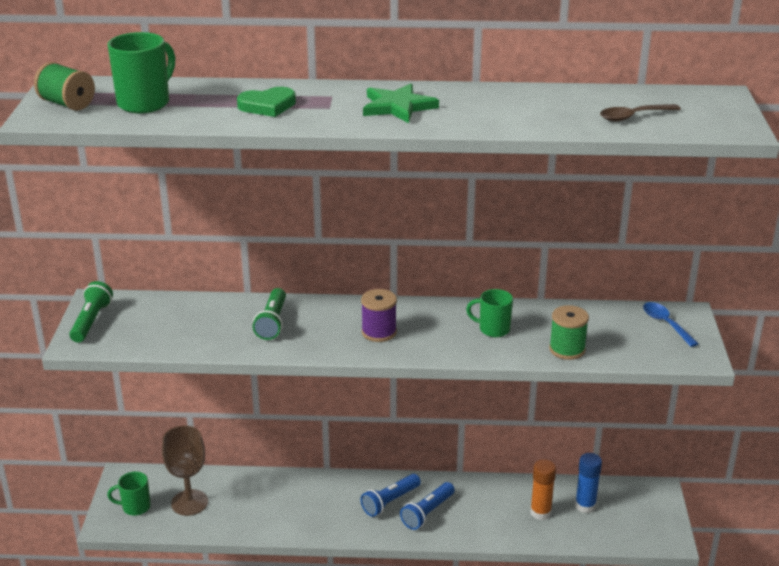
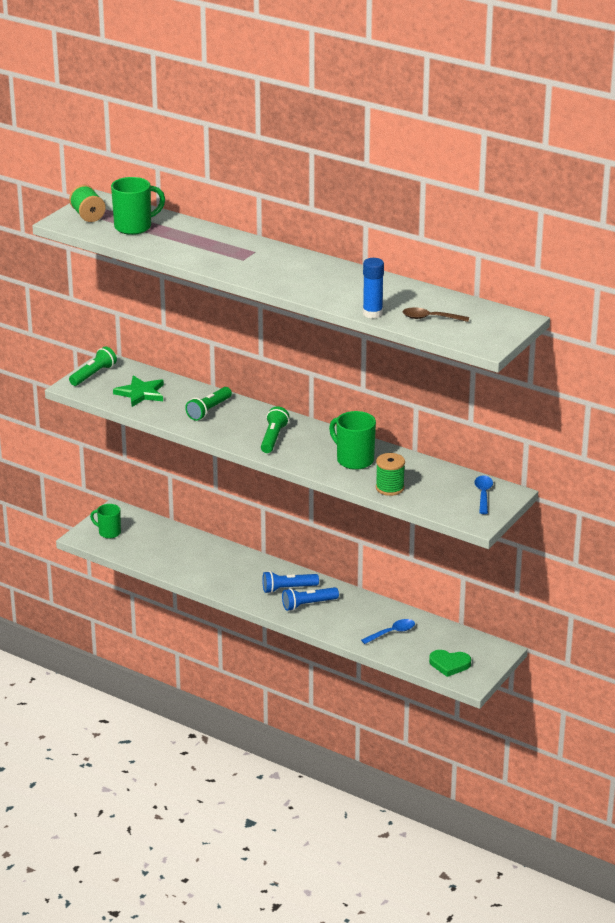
camera: 30 degrees right, 0 degrees up
(189, 502) = (147, 542): brown goblet -> none
(267, 106) = (206, 248): green heart -> green heart (449, 664)
(379, 332) = (273, 438): purple spool -> green flashlight
(398, 107) = (286, 270): green star -> green star (140, 393)
(493, 329) = (354, 460): green mug -> green mug, size x1.52
(540, 512) = (392, 633): orange glue stick -> blue spoon
(585, 505) = (431, 640): blue glue stick -> blue glue stick (372, 313)

